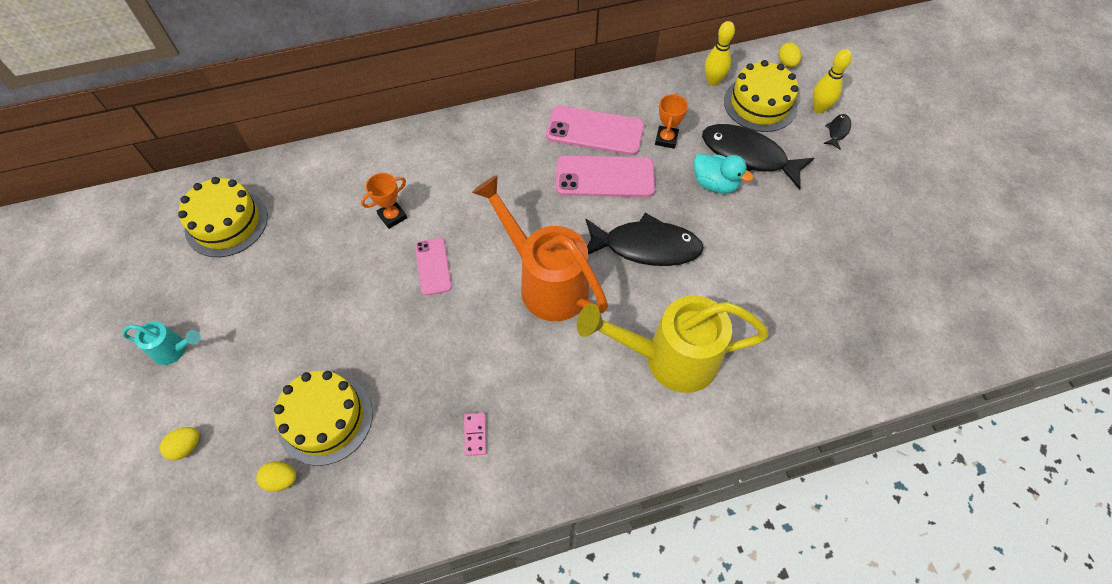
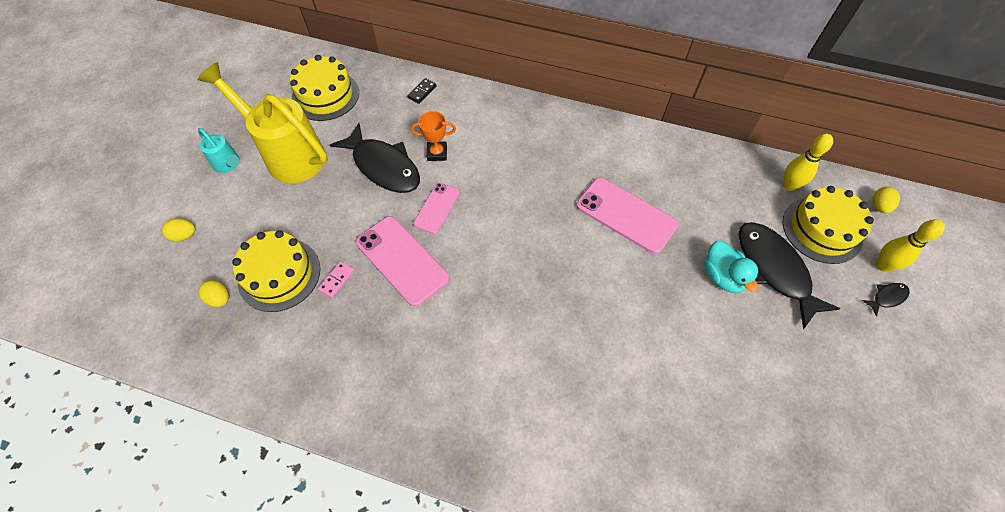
camera: 35 degrees right, 0 degrees up
(329, 166) = (422, 92): none -> black domino
(475, 434) = (368, 358): pink domino -> pink domino (337, 280)
(545, 281) = (512, 271): orange watering can -> none
(595, 131) = (646, 172): pink phone -> pink phone (402, 260)
(646, 247) = (618, 294): black fish -> black fish (383, 166)
(666, 139) = (705, 213): orange trophy -> none
(668, 358) = (564, 401): yellow watering can -> yellow watering can (288, 154)

